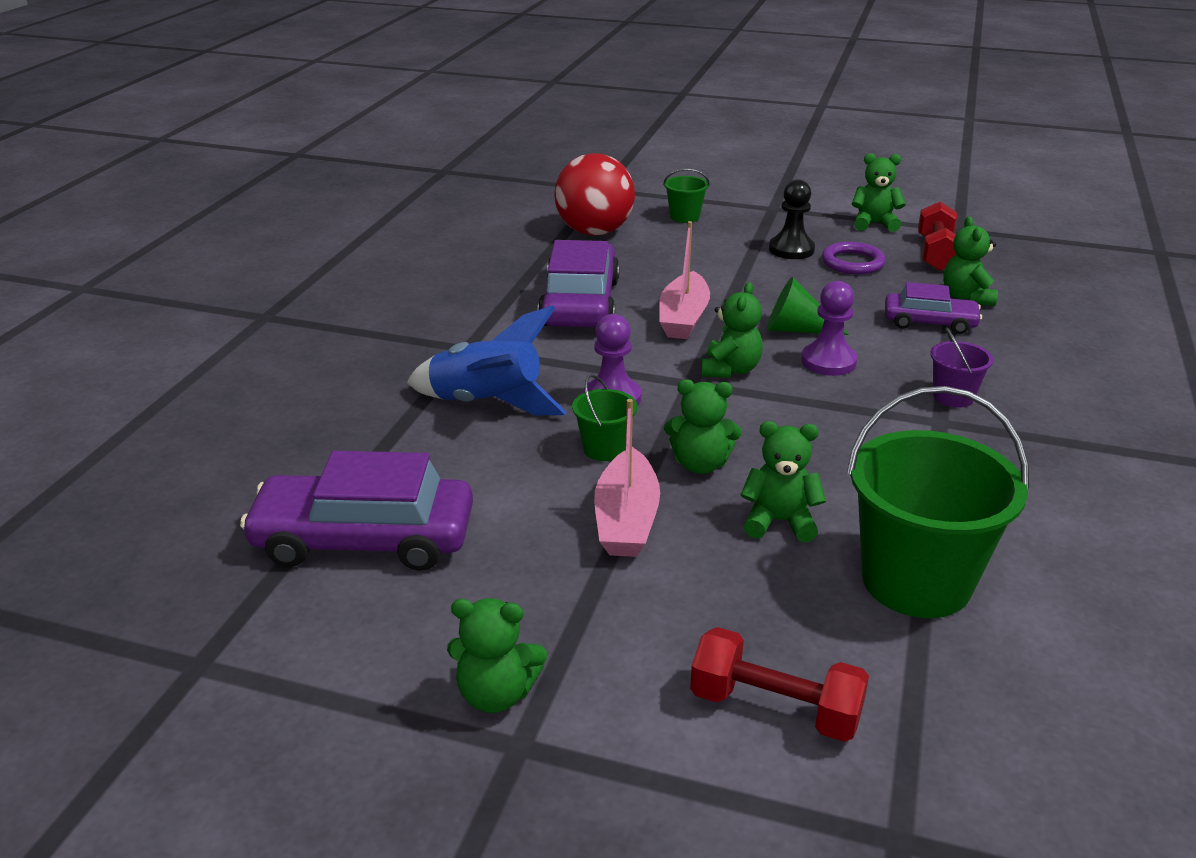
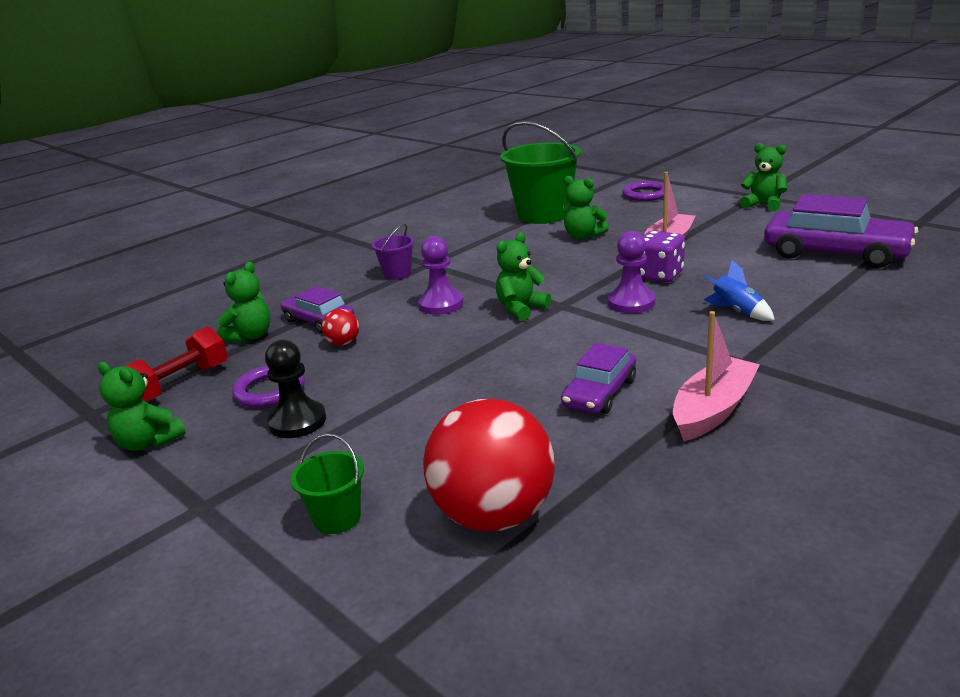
camera: 150 degrees left, 5 degrees down
(487, 404) = (736, 311): blue rocket -> blue rocket, size x0.54
(580, 303) = (599, 393): purple car -> purple car, size x0.58
(604, 449) = (659, 275): green bucket -> purple dice
(683, 318) = (510, 357): pink boat -> pink boat (713, 410)
(700, 464) = (602, 261): green teddy bear -> none
(775, 708) = (645, 194): red dumbbell -> purple ring
(796, 329) = (428, 331): green cone -> none
(861, 306) = (343, 343): none -> red ball

